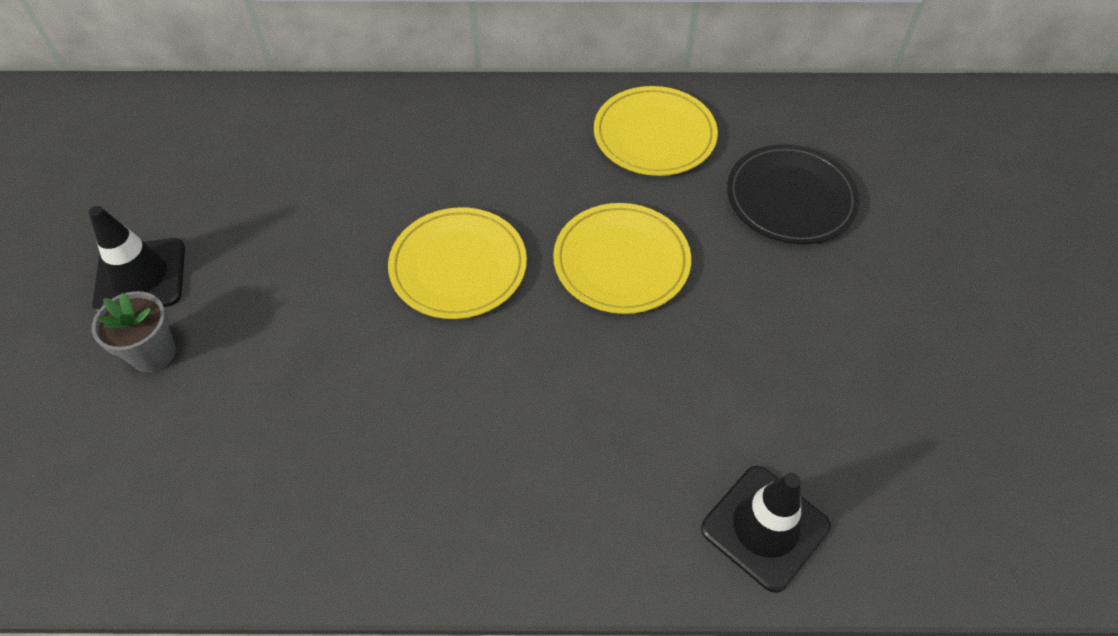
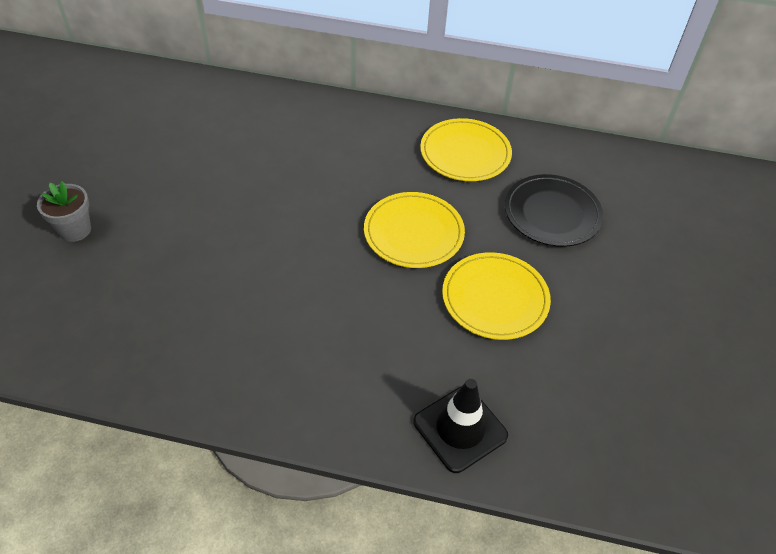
camera: 10 degrees right, 5 degrees down
(140, 277) = (81, 180): black traffic cone -> none
(458, 266) = (297, 214): yellow plate -> yellow plate (495, 298)

